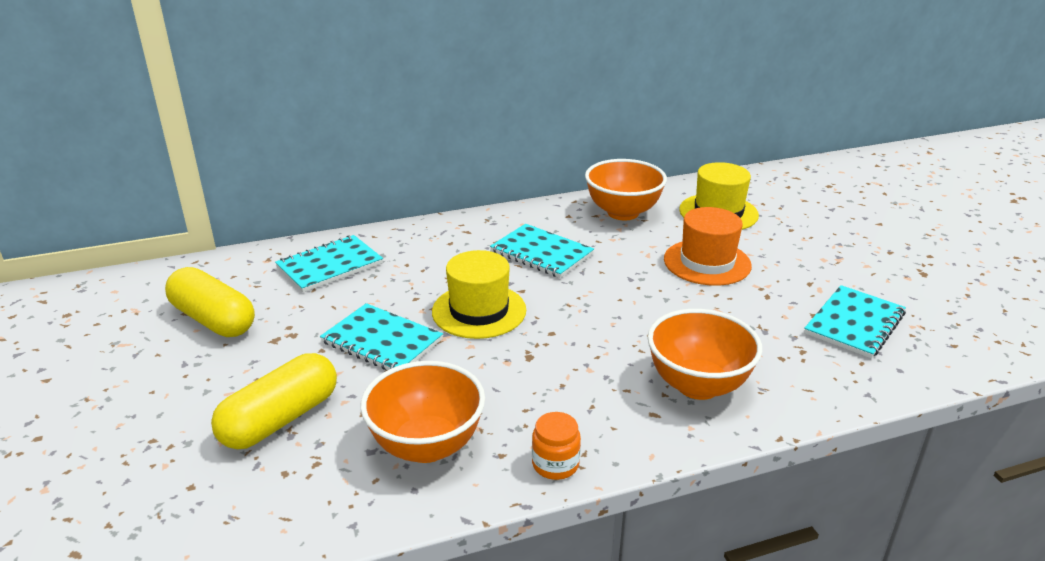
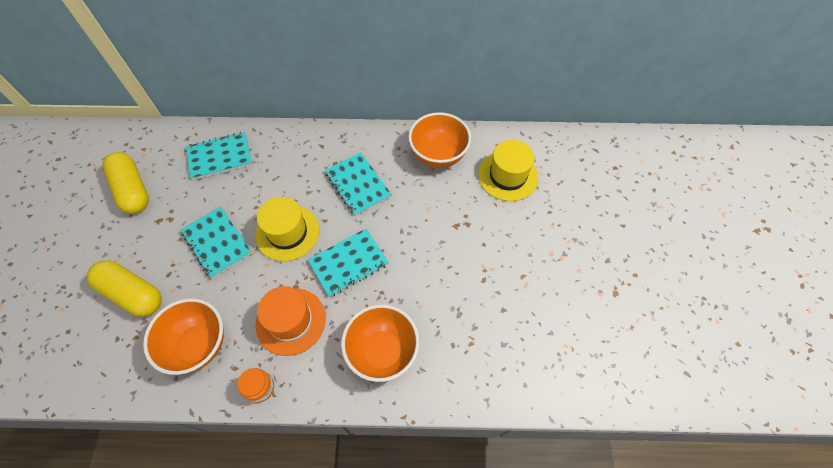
camera: 20 degrees right, 30 degrees up
(280, 419) = (132, 293): yellow capsule -> yellow capsule turned 60 degrees clockwise
(707, 262) = (464, 230): orange hat -> orange hat (291, 321)
(854, 323) = (525, 329): turquoise notebook -> turquoise notebook (348, 263)

